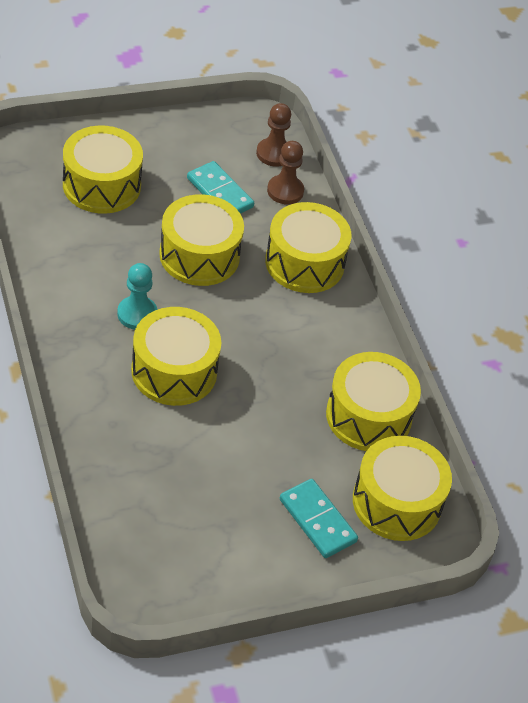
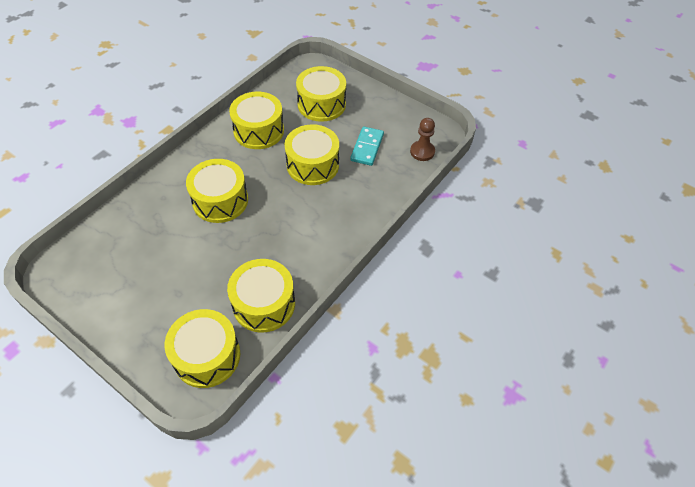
camera: 60 degrees right, 5 degrees up
(137, 314) = (246, 165): turquoise pawn -> none
(285, 191) = (399, 171): brown pawn -> none
(304, 263) = (354, 209): yellow drum -> yellow drum (259, 131)
(317, 520) = (162, 323): turquoise domino -> none

